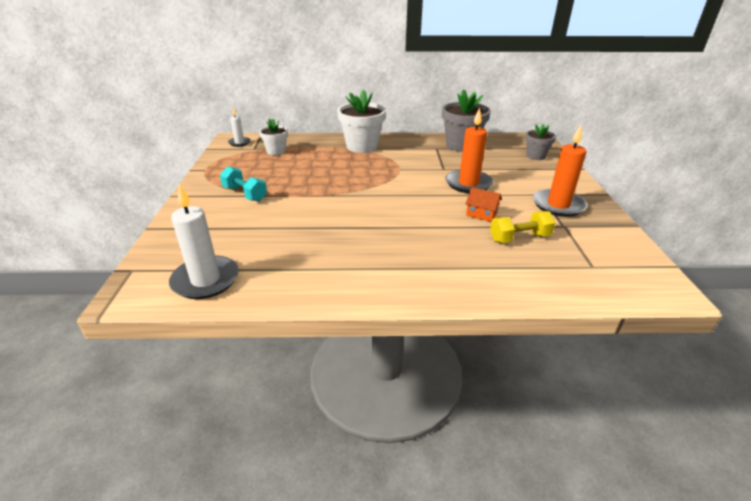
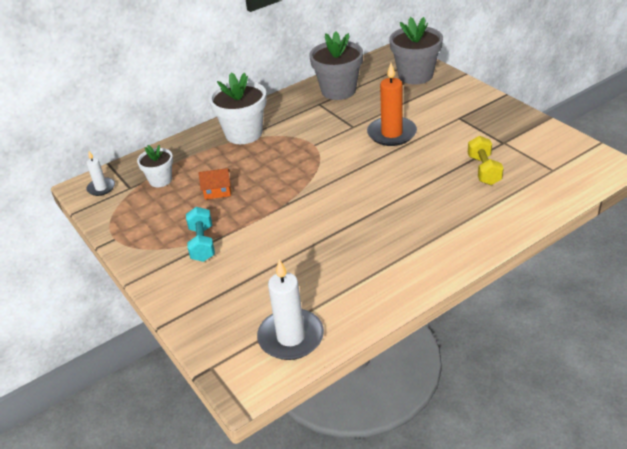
camera: 30 degrees left, 5 degrees up
(245, 194) = (202, 244): turquoise dumbbell -> turquoise dumbbell turned 75 degrees clockwise
(481, 214) = (434, 161): orange house -> orange house (217, 191)
(519, 238) = (484, 170): yellow dumbbell -> yellow dumbbell turned 45 degrees counterclockwise
(535, 156) = (415, 75): grey flower pot -> grey flower pot, size x1.73
(558, 205) = (481, 123): orange candle -> none

